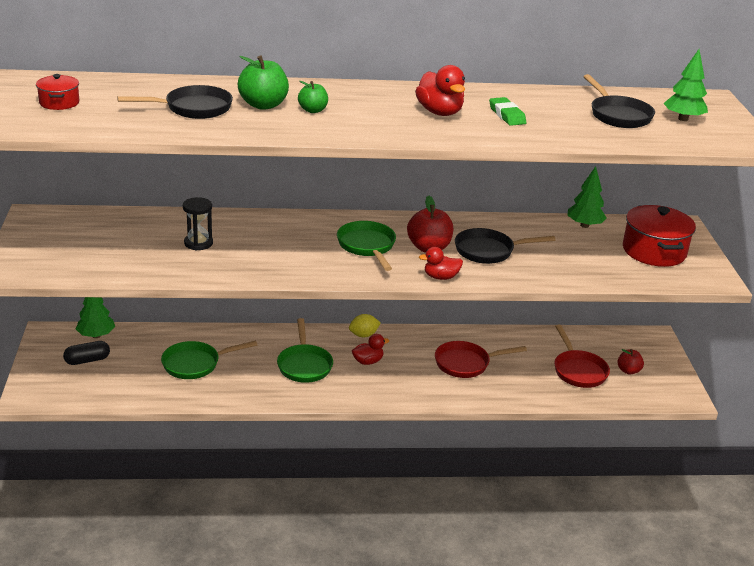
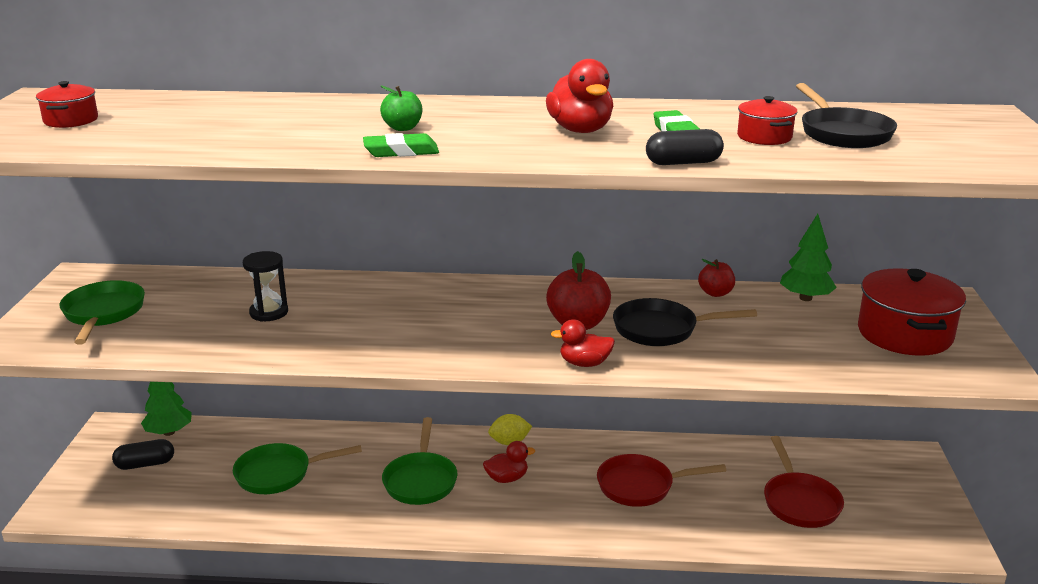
camera: 10 degrees right, 5 degrees down
(193, 108) = (241, 126): black pan -> none
(263, 105) = (338, 122): green apple -> none
(322, 131) = (401, 151): none -> green eraser
(367, 246) = (493, 321): green pan -> green pan (103, 314)
(518, 141) = (683, 163): none -> black capsule
(566, 118) = (764, 137): none -> red pot
(628, 371) = (873, 505): red apple -> red apple (715, 293)
(683, 119) = (941, 137): green tree -> none

